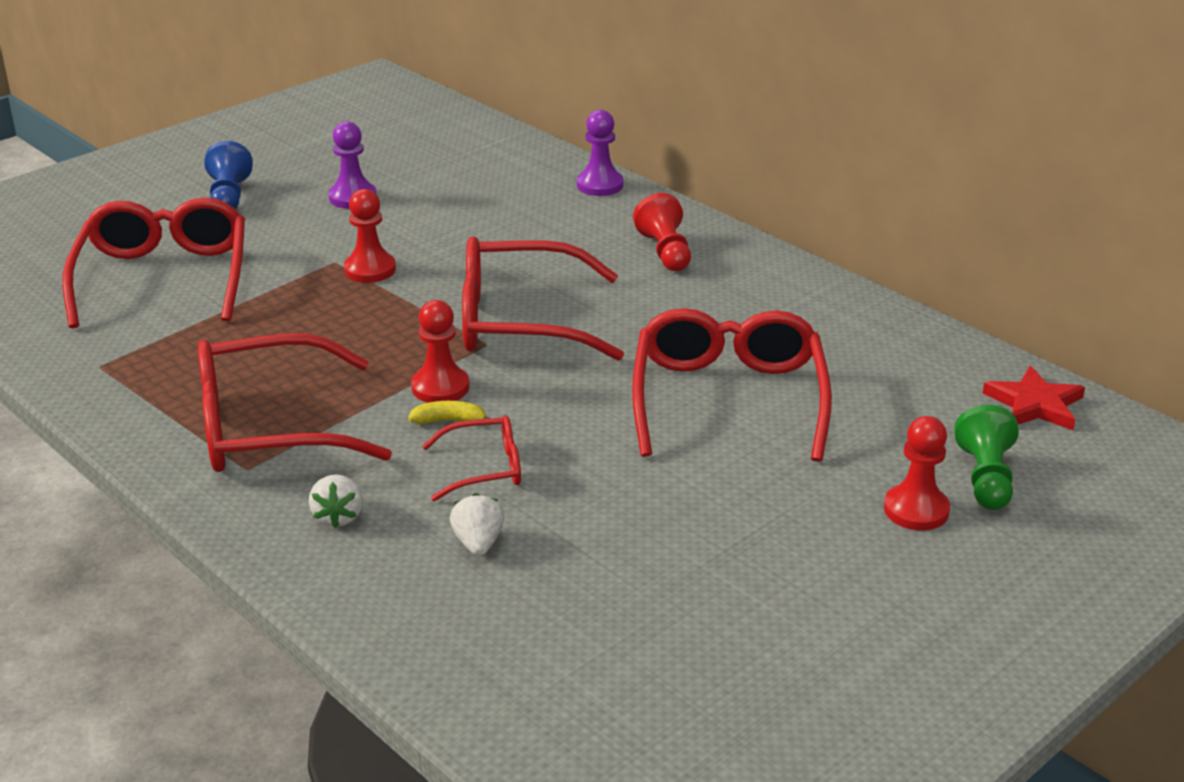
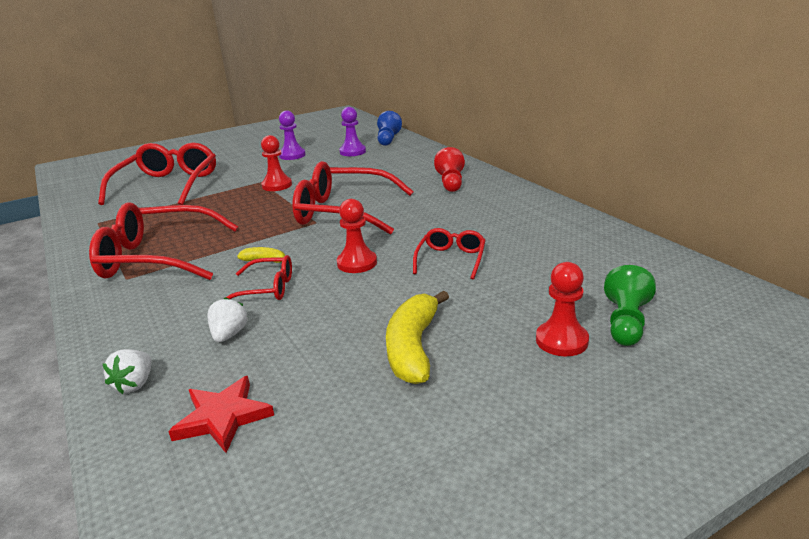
camera: 15 degrees right, 5 degrees down
(229, 196) = (230, 154): blue pawn -> blue pawn (388, 139)
(338, 517) = (155, 310): white strawberry -> white strawberry (135, 384)
(440, 387) = (273, 243): red pawn -> red pawn (357, 263)
(600, 185) = (429, 153): purple pawn -> purple pawn (352, 152)
(728, 399) = (451, 259): red glasses -> red glasses, size x0.50
(737, 537) = (413, 348): none -> yellow banana
(1035, 404) = (677, 276): red star -> red star (223, 417)

